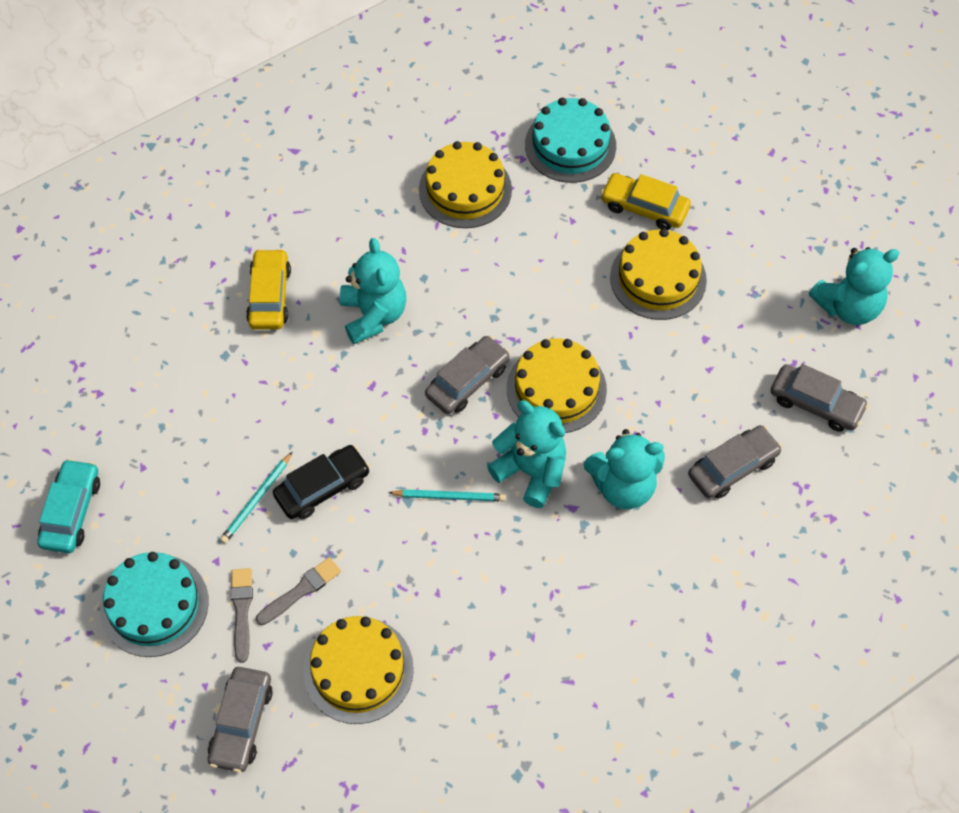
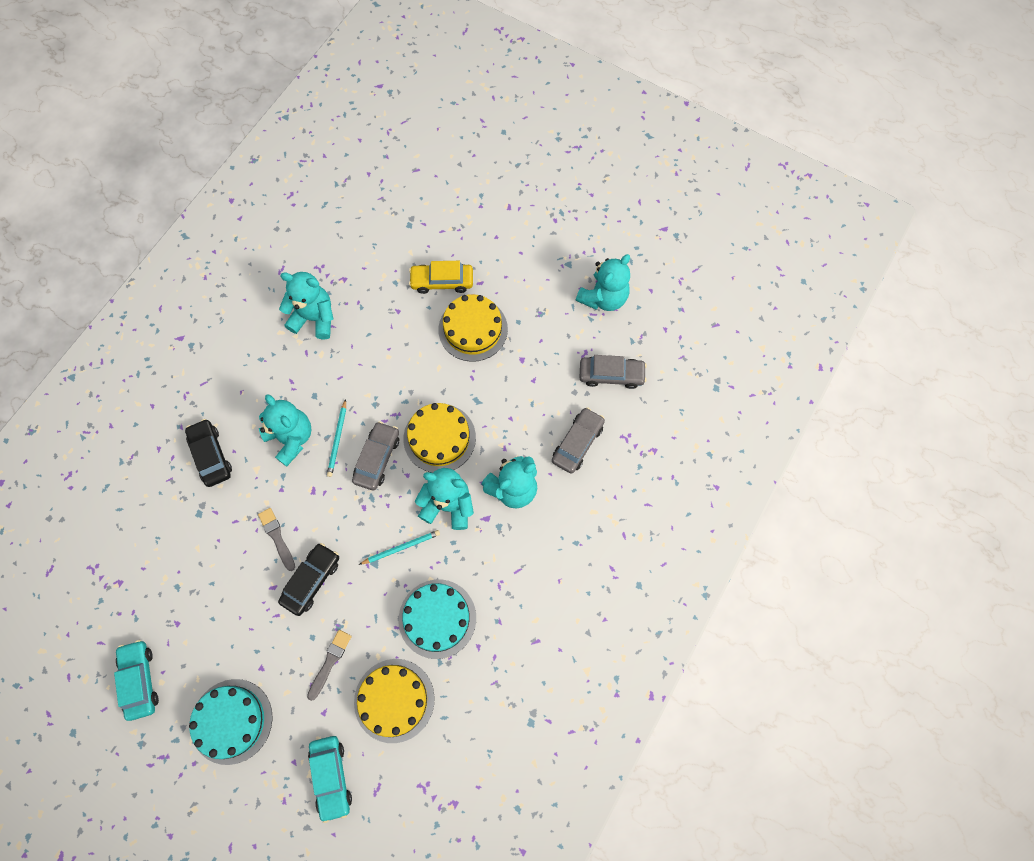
camera: 25 degrees left, 10 degrees up
(241, 723) = (331, 777): grey car -> turquoise car
(242, 611) = (295, 696): grey brush -> grey brush (277, 537)
(257, 499) = (269, 610): turquoise pencil -> turquoise pencil (338, 439)
(270, 296) = (211, 455): yellow car -> black car
(465, 189) = (314, 318): yellow cake -> turquoise teddy bear
(570, 145) = (373, 256): turquoise cake -> turquoise cake (437, 618)

